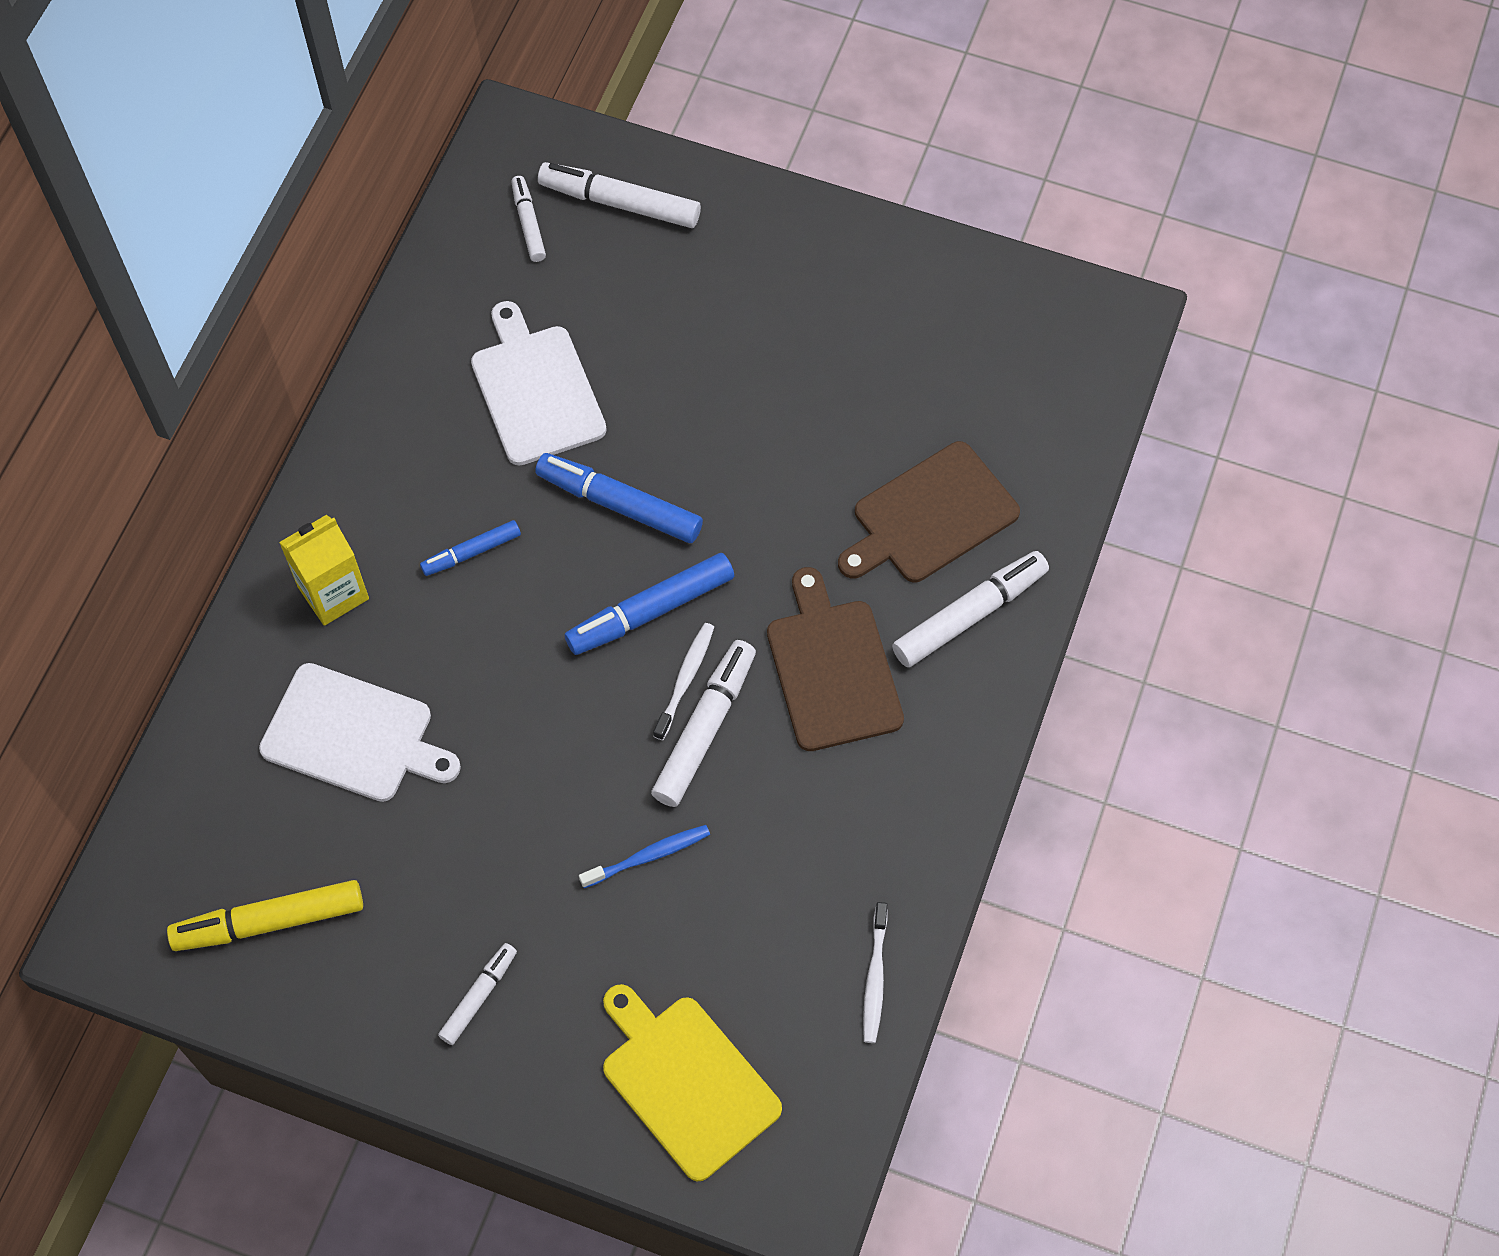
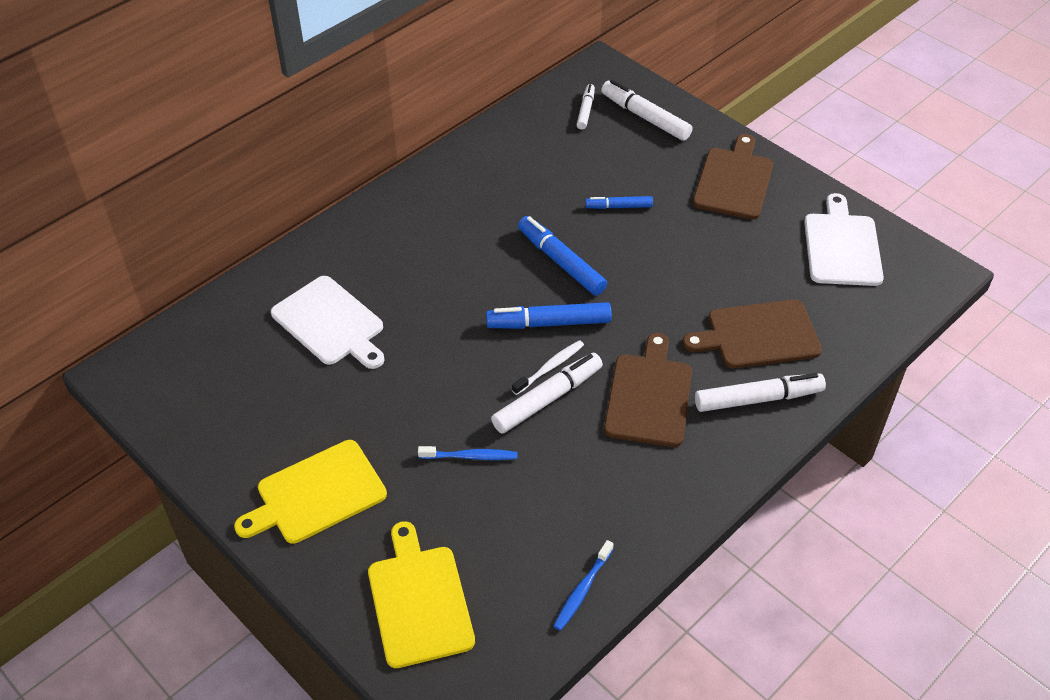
camera: 25 degrees right, 15 degrees down
(270, 921) = (219, 402): yellow marker -> none
(333, 593) = (364, 248): yellow carton -> none
(472, 552) = (457, 256): blue marker -> blue marker (619, 207)
(478, 997) = (316, 494): white marker -> yellow cutting board
(536, 390) = (543, 189): white cutting board -> white cutting board (842, 246)
(793, 271) = (734, 181): none -> brown cutting board
(875, 978) = (582, 590): white toothbrush -> blue toothbrush

